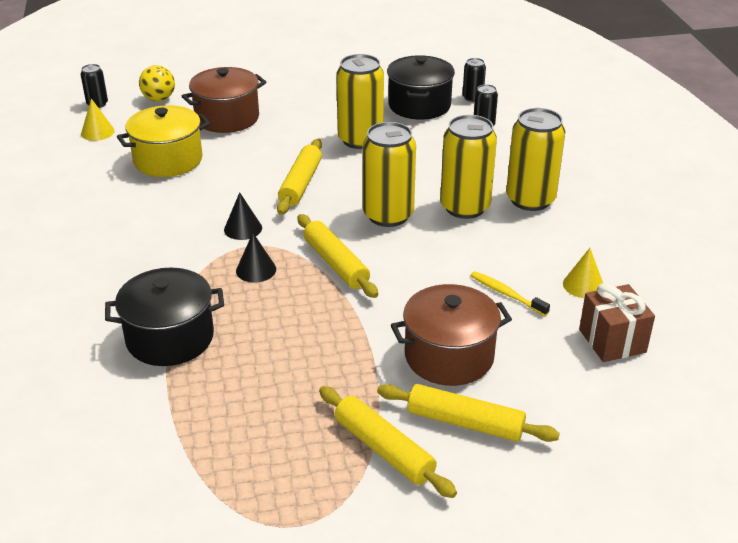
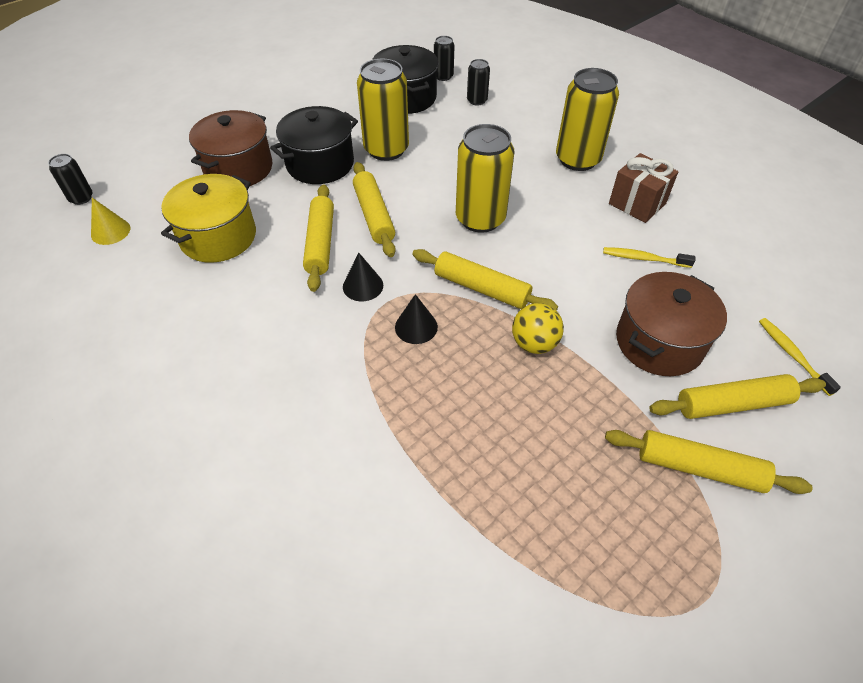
camera: 30 degrees left, 15 degrees up
(159, 99) = (147, 170): yellow ball -> yellow ball (534, 343)
(170, 338) = (403, 445): black pot -> black pot (320, 164)
(239, 189) = (320, 243): none -> yellow rolling pin
(465, 207) = (535, 186): yellow can -> none
(566, 414) = (792, 355): none -> yellow toothbrush
(583, 285) = (689, 225): yellow cone -> none
(612, 341) = (757, 269): brown gift -> brown gift (637, 203)

